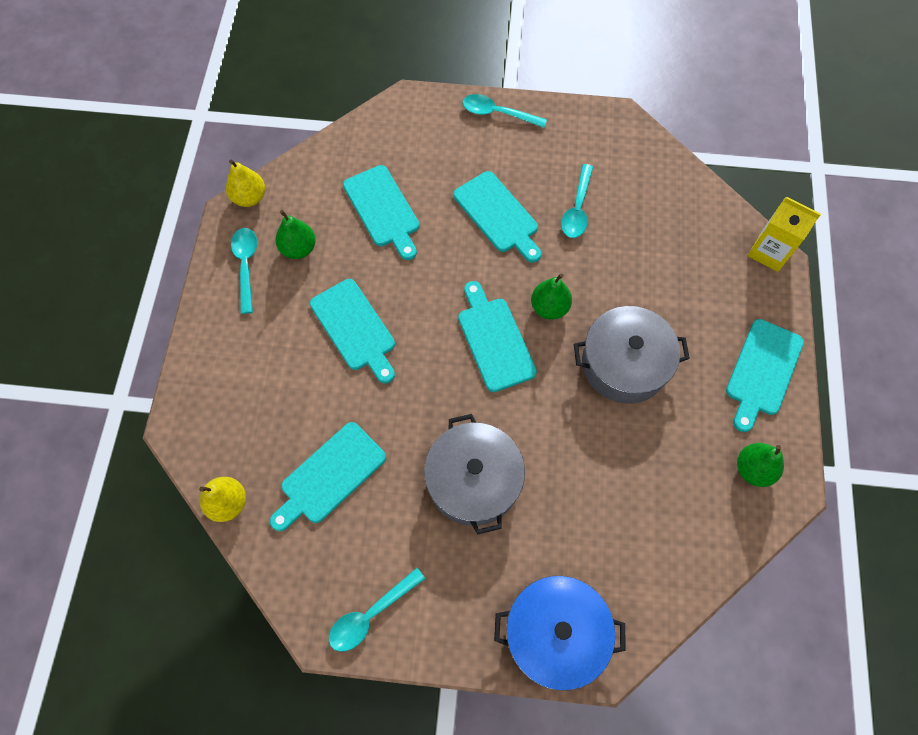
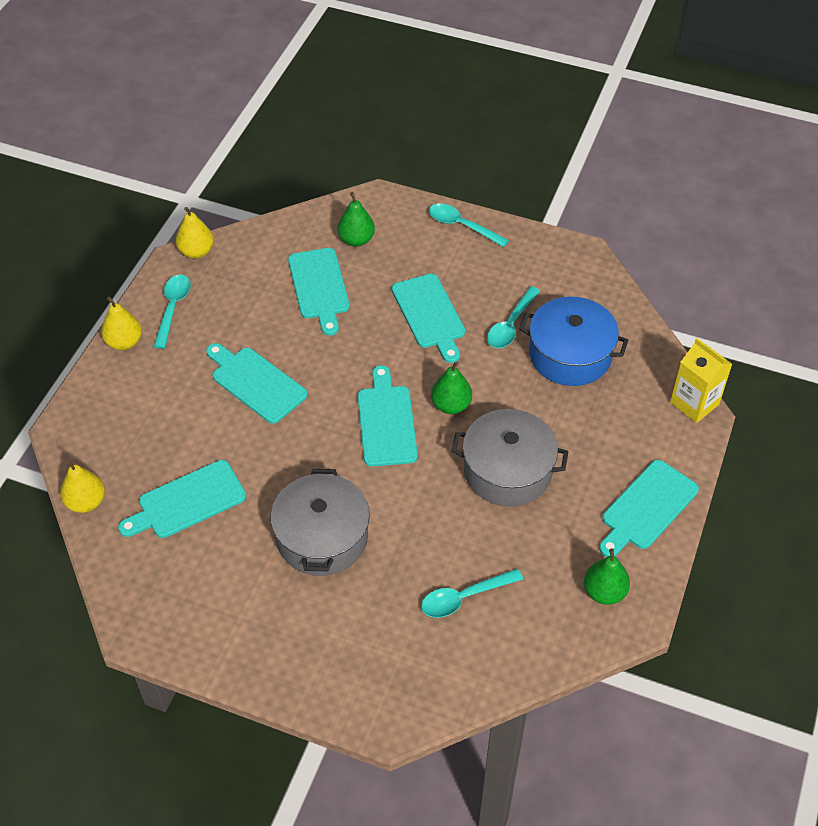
camera: 15 degrees right, 15 degrees down
(209, 315) = (124, 342): none -> yellow pear
(298, 248) = (227, 304): green pear -> green pear (356, 240)
(355, 328) = (256, 382): turquoise cutting board -> turquoise cutting board turned 150 degrees clockwise
(371, 614) = (184, 626): turquoise spoon -> turquoise spoon (464, 597)
(555, 633) = (353, 685): blue pot -> blue pot (570, 354)

